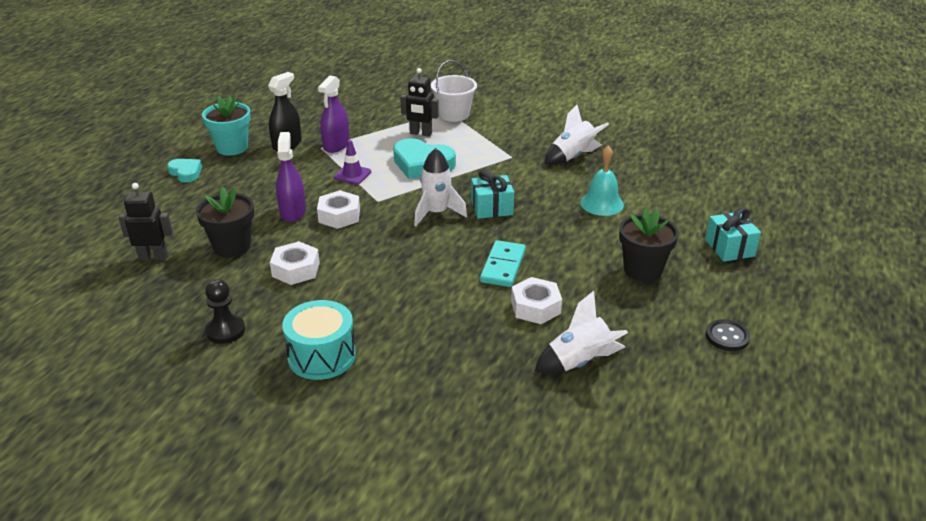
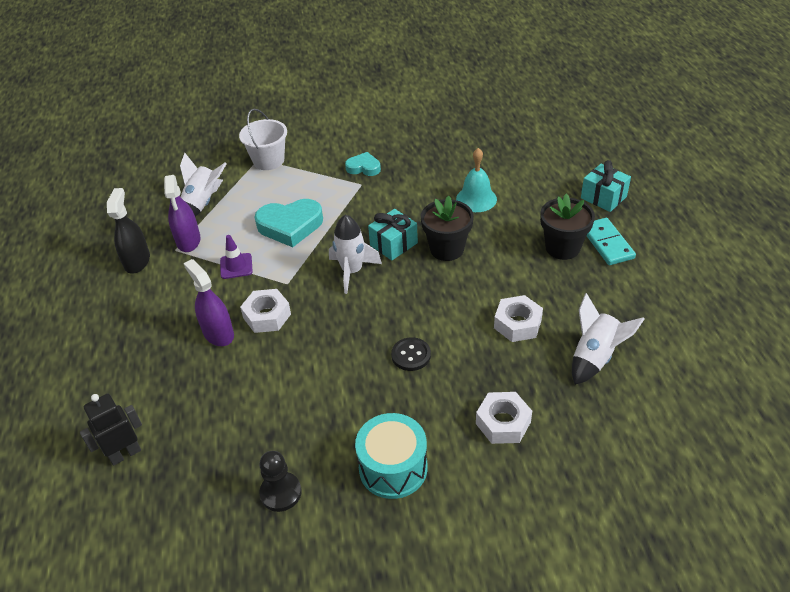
camera: 30 degrees left, 10 degrees up
(186, 173) = (60, 341): turquoise heart -> turquoise heart (363, 167)
(232, 148) = (82, 290): turquoise flower pot -> none
(232, 247) = (196, 400): black flower pot -> black flower pot (447, 249)
(295, 269) = (282, 393): white nut -> white nut (503, 423)
(420, 133) = (257, 194): black robot -> none
(503, 266) = (456, 298): turquoise domino -> turquoise domino (607, 243)
(573, 157) = (411, 162): white rocket -> white rocket (203, 204)
(727, 337) = (671, 278): black button -> black button (411, 355)

